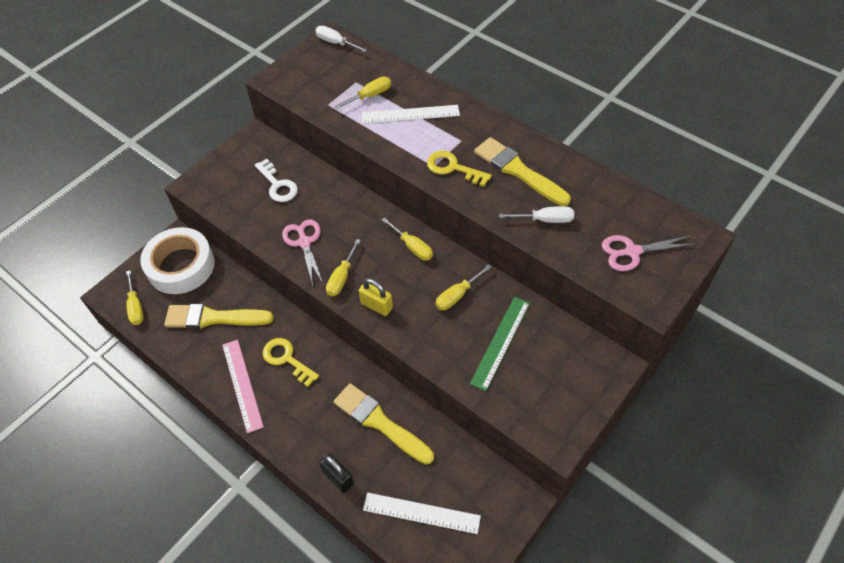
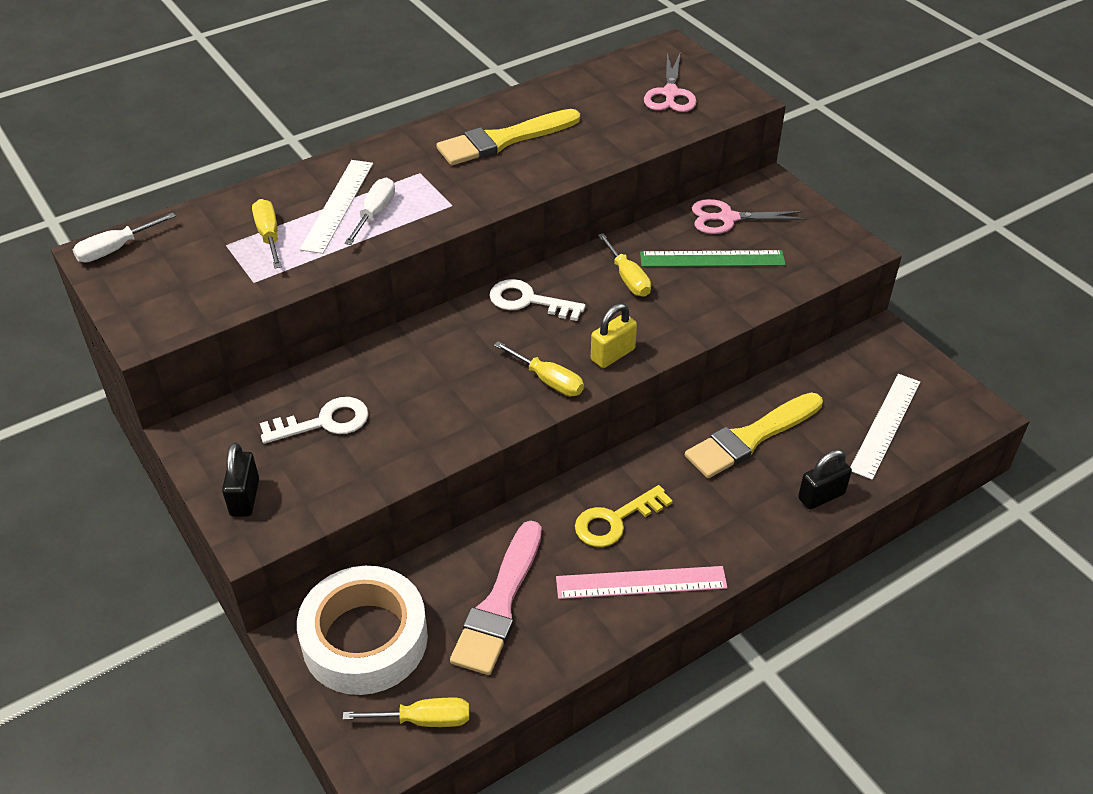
camera: 75 degrees left, 10 degrees down
(214, 318) = (499, 603): yellow brush -> pink brush
(217, 173) = (245, 498): none -> black padlock
(304, 242) = (462, 410): pink scissors -> pink scissors (727, 218)
(412, 247) = (528, 301): yellow screwdriver -> white key
(453, 168) = (466, 189): yellow key -> none
(500, 342) = (712, 259): green ruler -> green ruler turned 45 degrees counterclockwise
(545, 220) = (594, 139): white screwdriver -> white screwdriver (375, 214)

